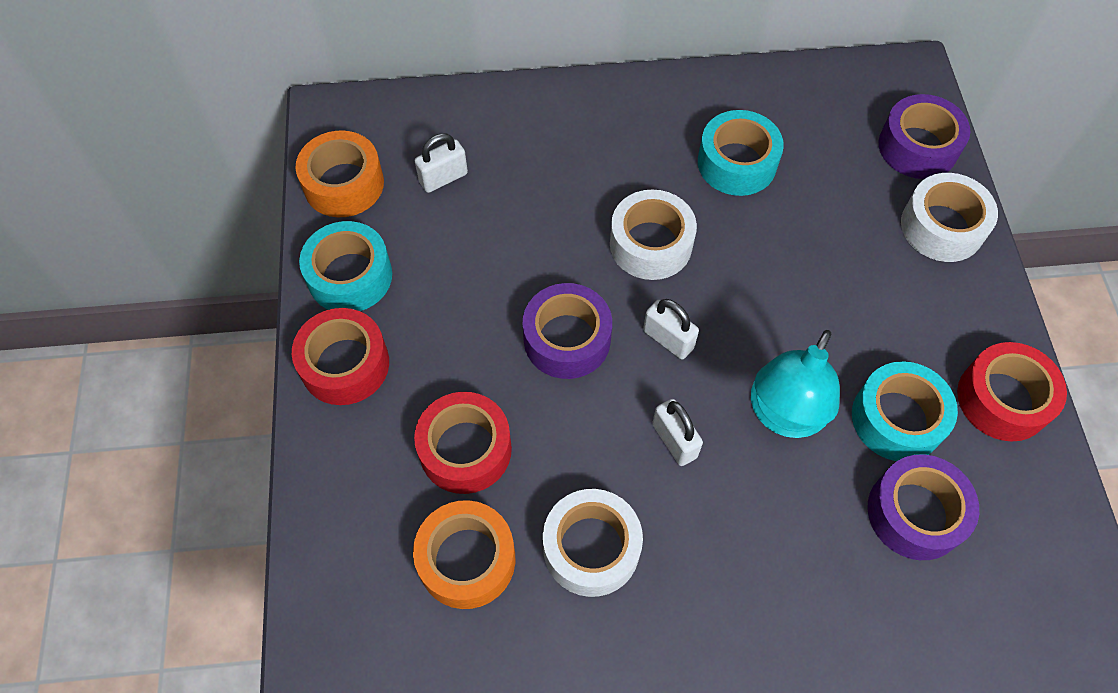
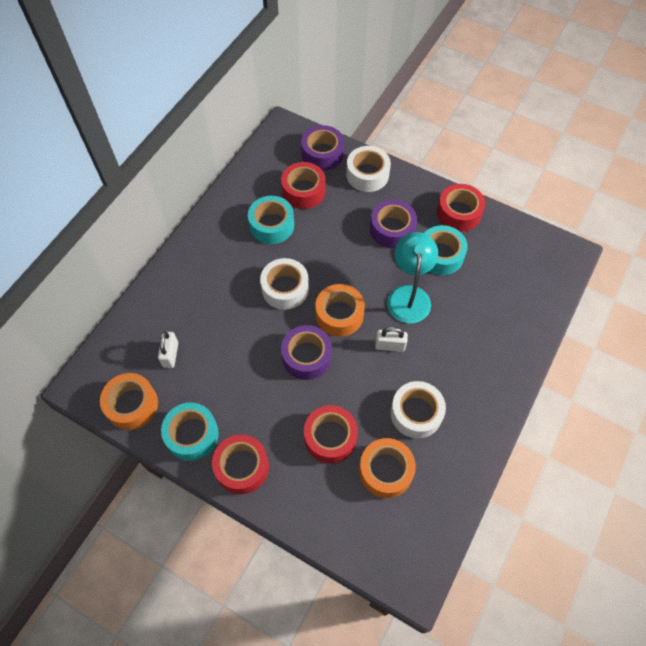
camera: 55 degrees left, 0 degrees up
(668, 339) = (339, 315): white padlock -> orange tape
(783, 415) = (409, 295): turquoise lamp -> turquoise lamp turned 150 degrees counterclockwise
(830, 164) = (303, 191): none -> red tape
(915, 513) = (484, 279): purple tape -> purple tape (392, 229)

